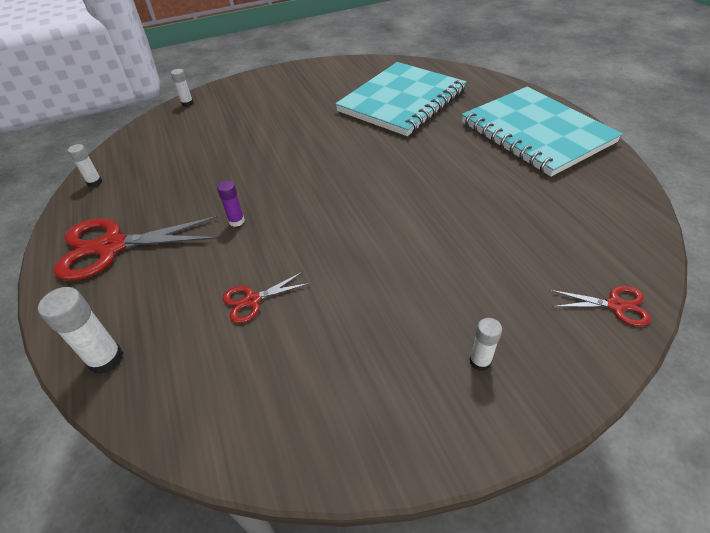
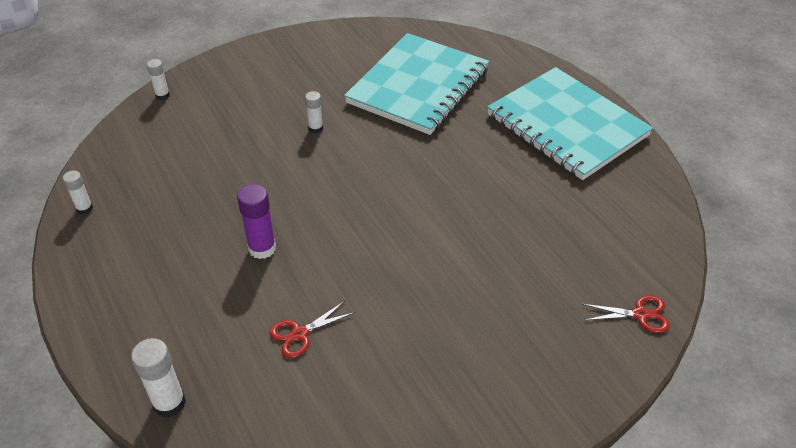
camera: 10 degrees left, 0 degrees up
(111, 247) = (133, 286): red scissors -> none
(236, 221) = (262, 248): purple glue stick -> purple glue stick, size x1.63
(480, 361) = (522, 376): white glue stick -> white glue stick (315, 128)

